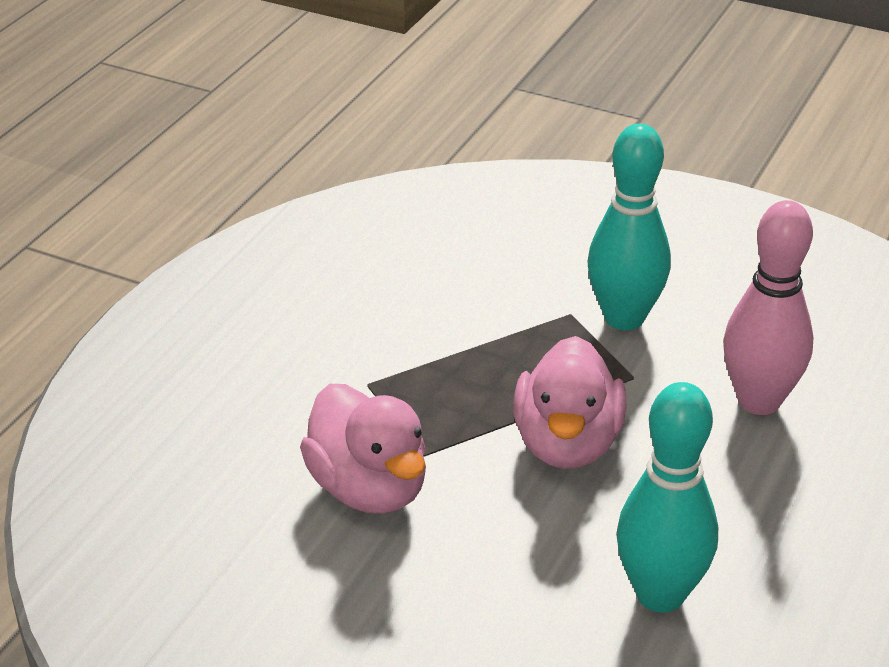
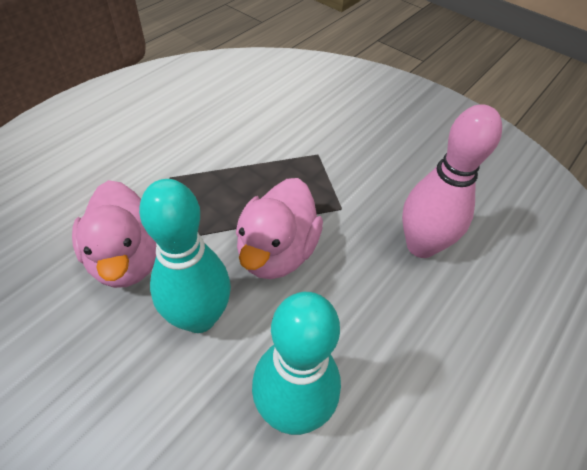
camera: 10 degrees right, 15 degrees up
(624, 318) = (350, 164): turquoise bowling pin -> turquoise bowling pin (199, 317)

